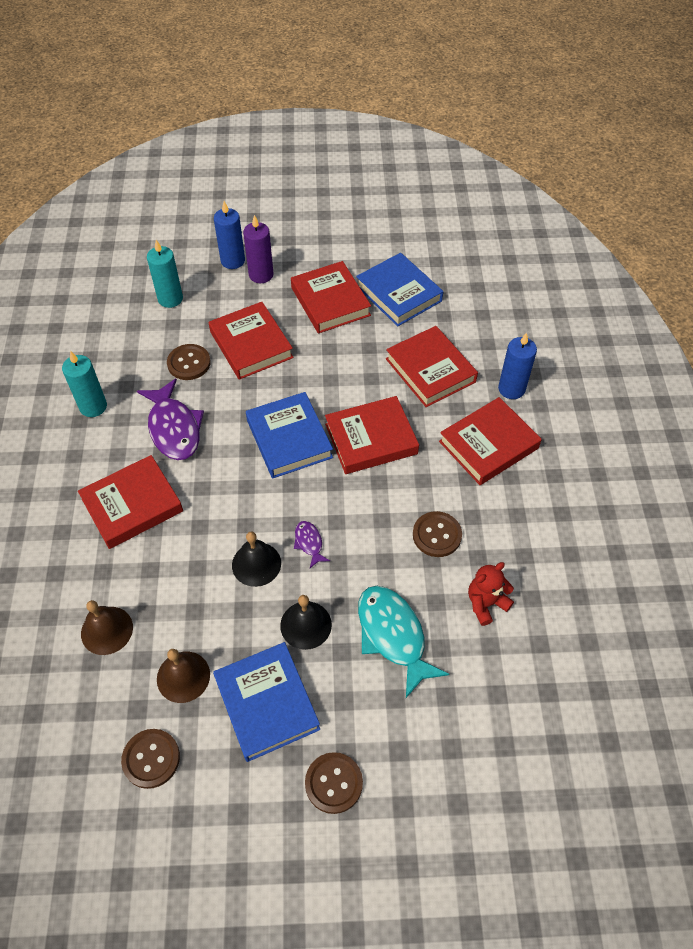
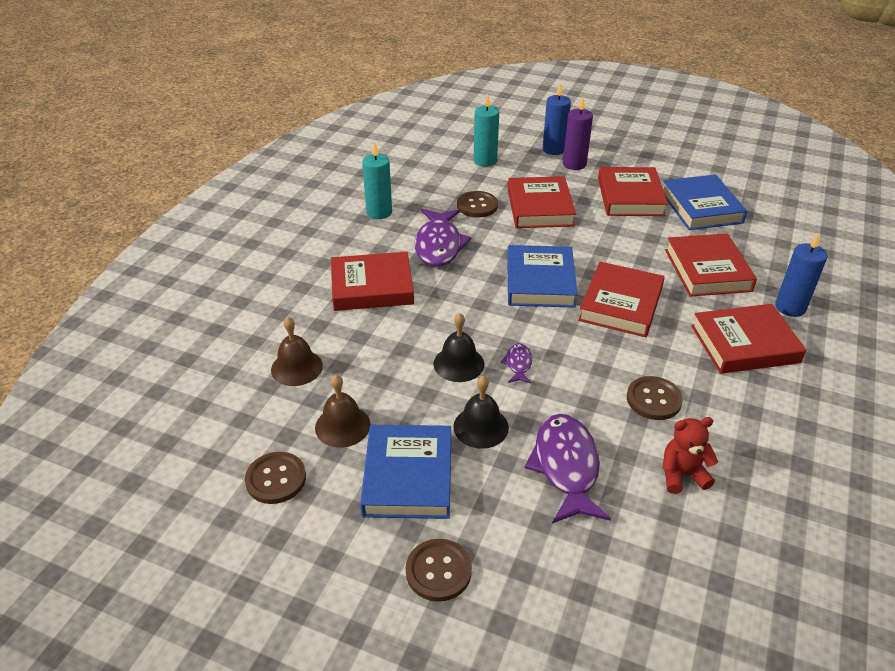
camera: 25 degrees right, 15 degrees down
(371, 439) = (621, 304): red book -> red book turned 75 degrees counterclockwise
(393, 635) = (566, 467): turquoise fish -> purple fish

